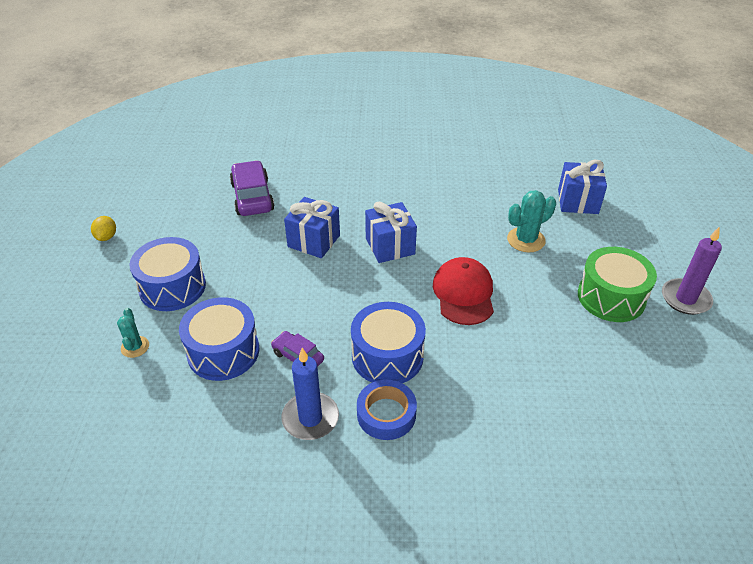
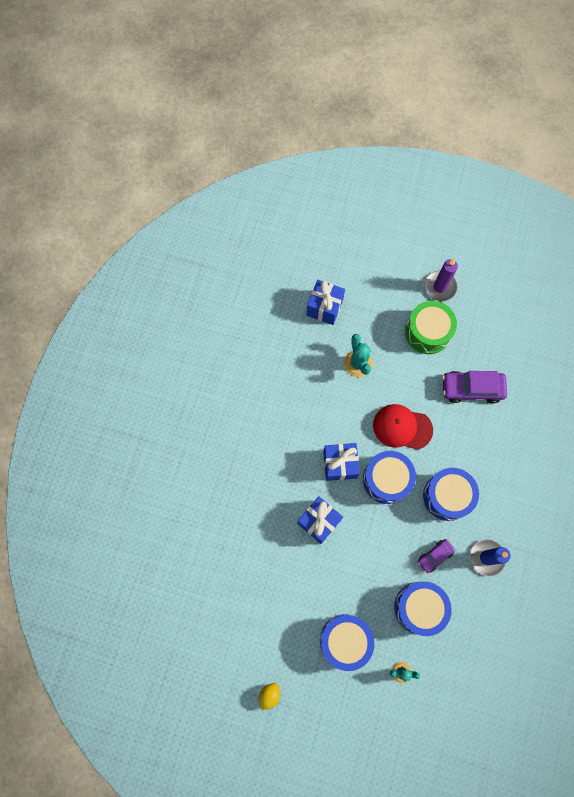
camera: 75 degrees left, 30 degrees up
(106, 237) = (269, 695): yellow lemon -> yellow lemon turned 75 degrees counterclockwise
(252, 197) = (248, 563): purple car -> purple car (472, 389)
(386, 414) = (493, 509): blue tape -> none
(387, 291) = (387, 479): none -> blue drum

